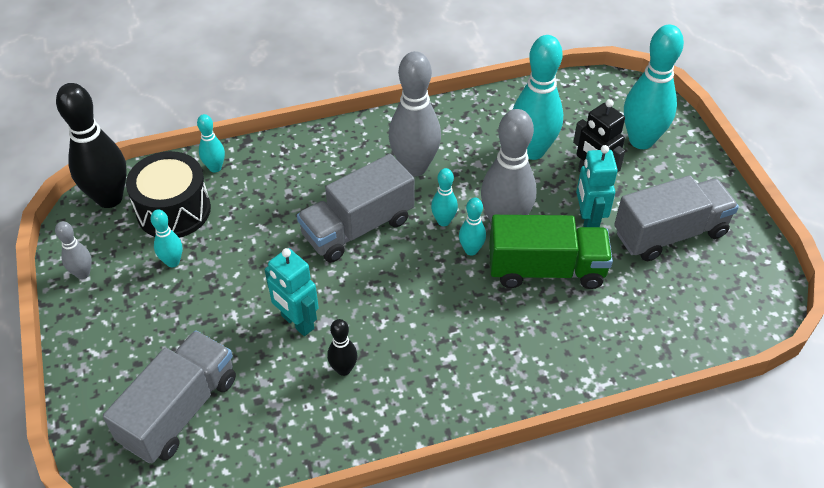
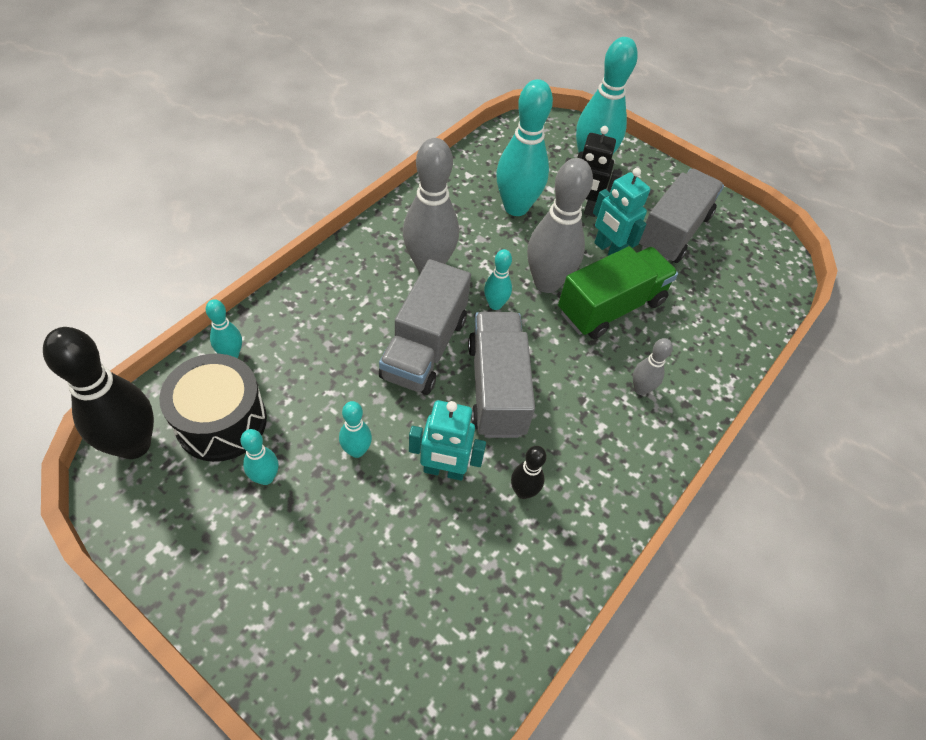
camera: 40 degrees left, 5 degrees up
(83, 273) = (170, 546): grey bowling pin -> grey bowling pin (640, 389)
(180, 410) = (402, 631): grey truck -> grey truck (496, 388)
(471, 250) = (539, 320): turquoise bowling pin -> turquoise bowling pin (356, 450)

